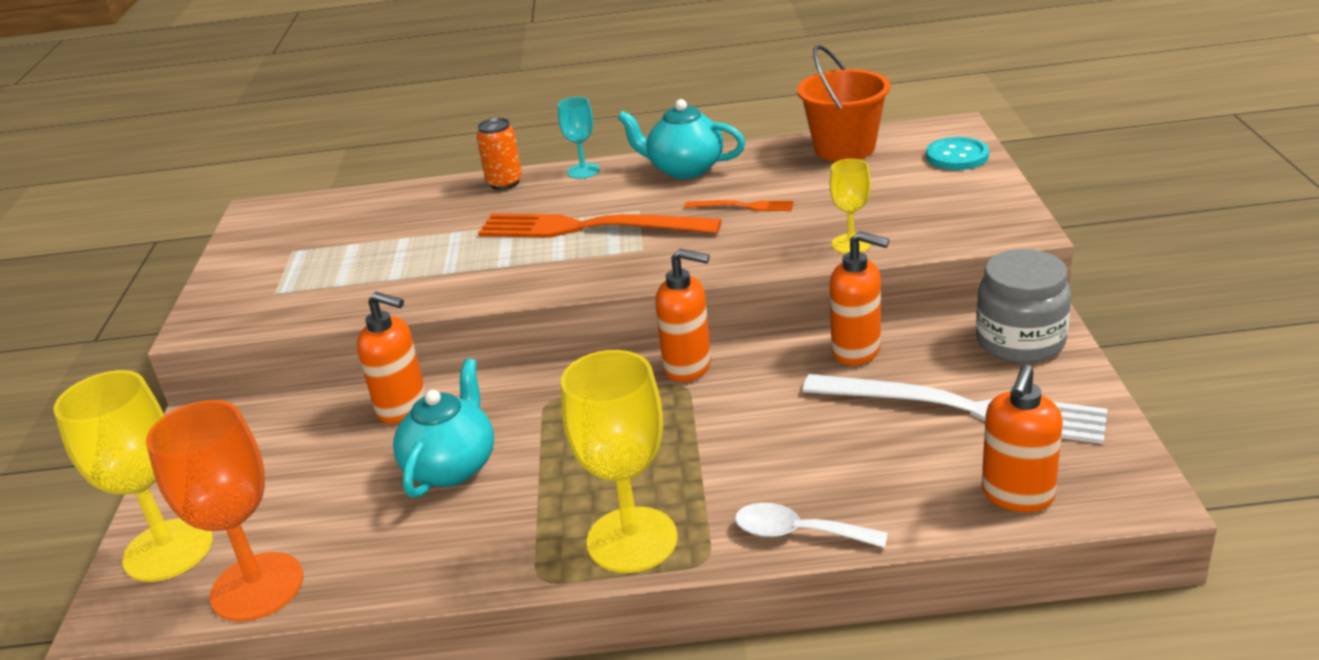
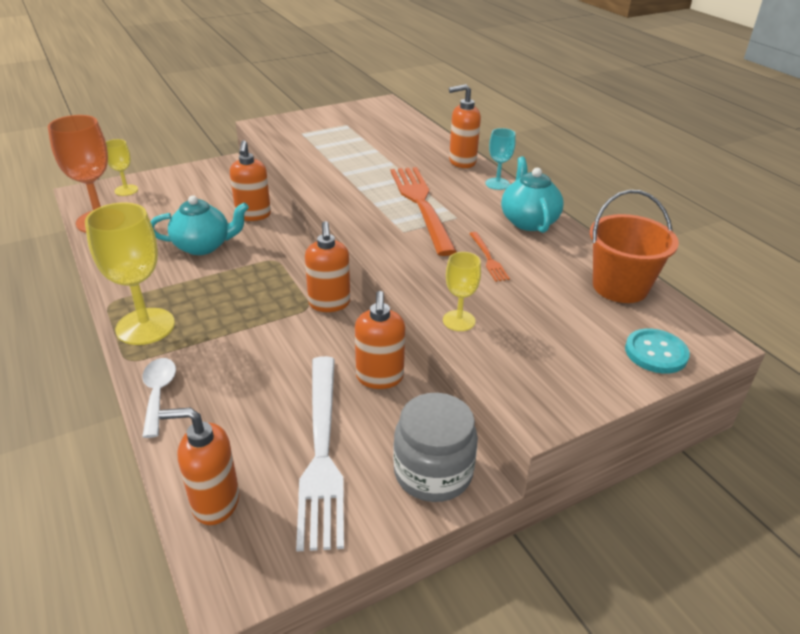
camera: 60 degrees right, 5 degrees up
(168, 550) = (126, 190): yellow goblet -> yellow goblet, size x0.53
(504, 183) = (462, 162): orange can -> orange soap dispenser

